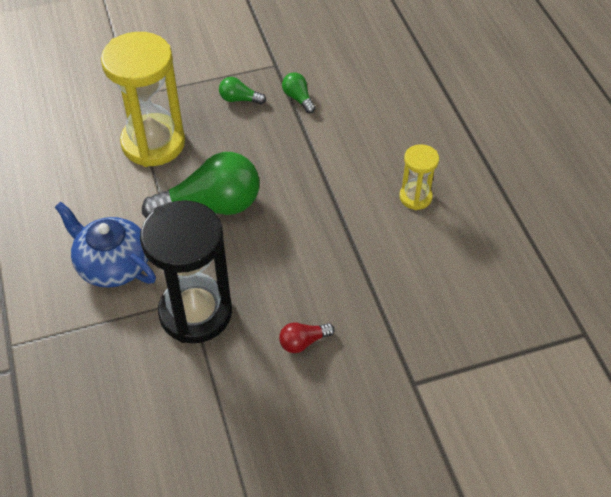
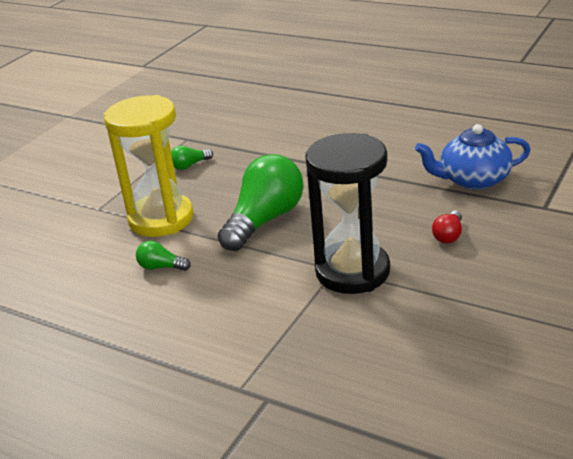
camera: 40 degrees left, 20 degrees down
(112, 264) = (244, 291): blue teapot -> blue teapot (473, 180)
(298, 98) = (232, 143): green light bulb -> green light bulb (161, 267)
(415, 197) = (390, 139): yellow hourglass -> none

